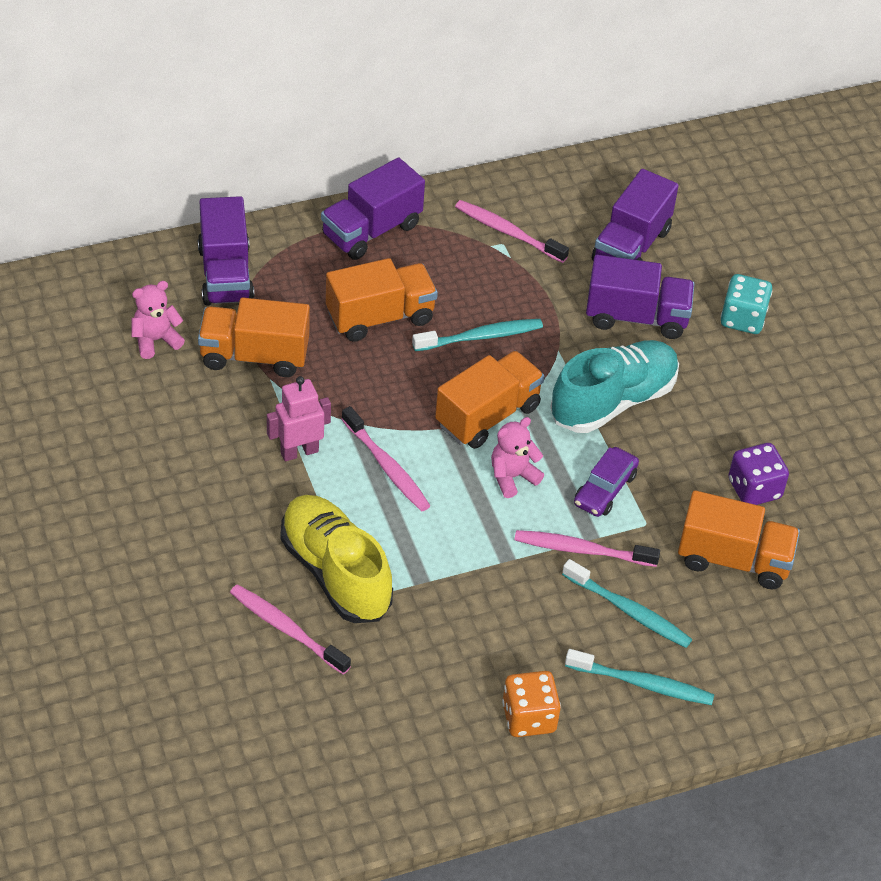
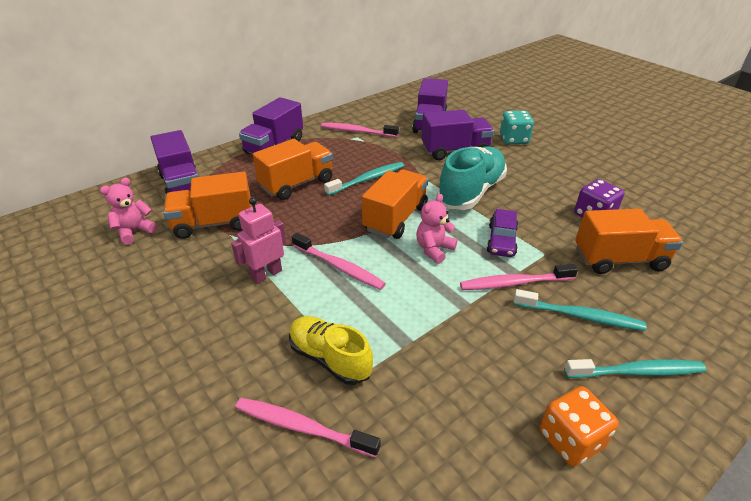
camera: 15 degrees left, 10 degrees down
(335, 573) = (330, 358): yellow shoe -> yellow shoe, size x0.67

